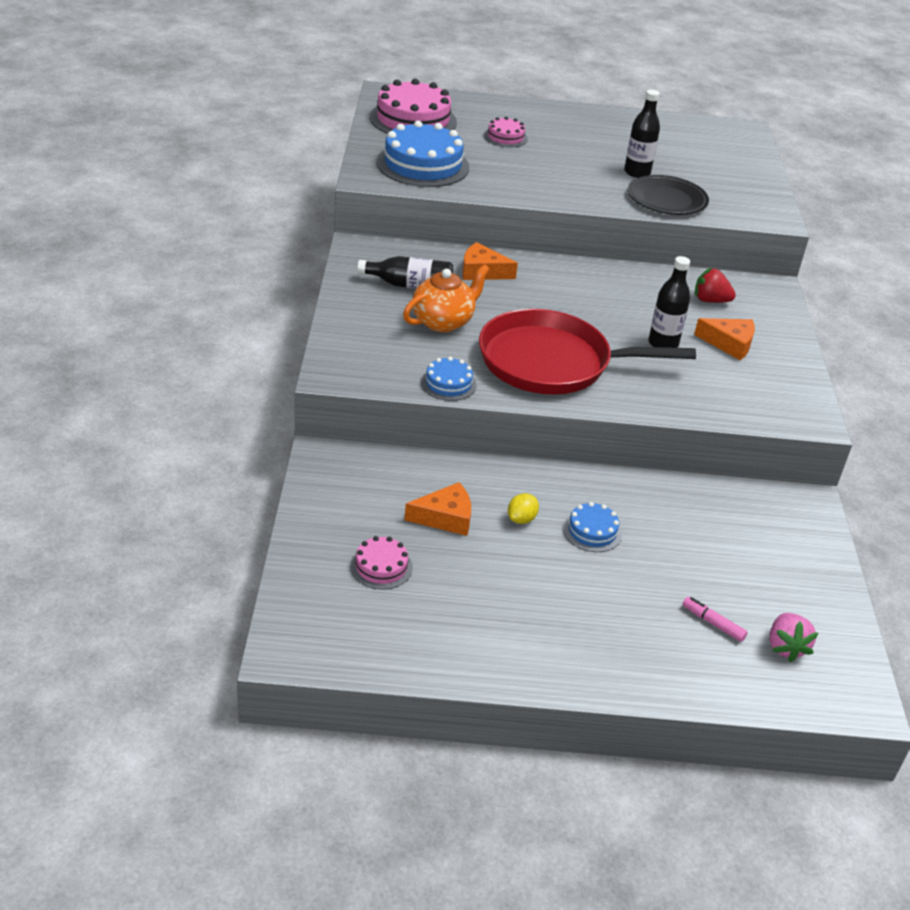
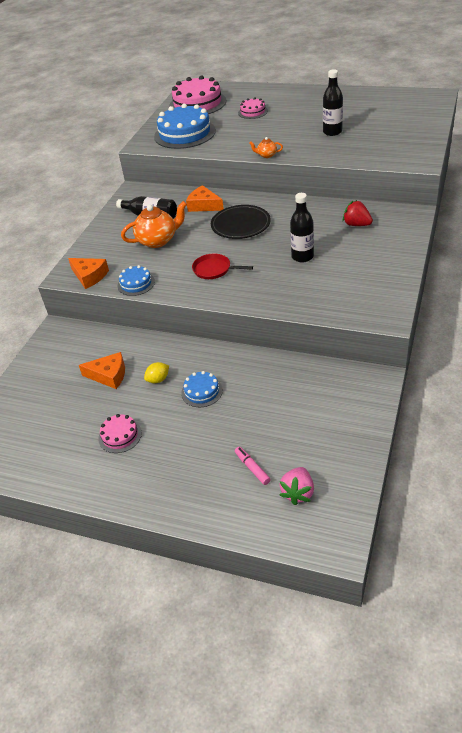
camera: 25 degrees right, 5 degrees up
(381, 567) = (50, 407): pink cake -> pink cake (120, 435)
(551, 362) = (214, 269): red pan -> red pan, size x0.42
(565, 202) = (266, 155): none -> orange teapot
(667, 199) = (343, 151): black plate -> black plate (240, 225)
(729, 344) = (353, 257): orange cheese -> orange cheese (89, 276)

